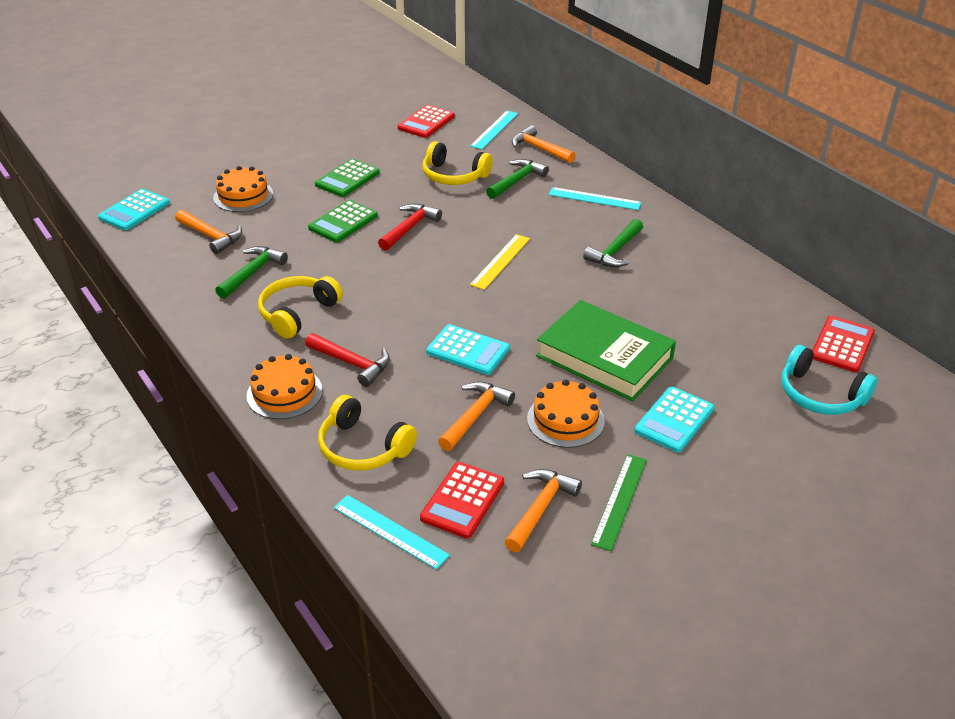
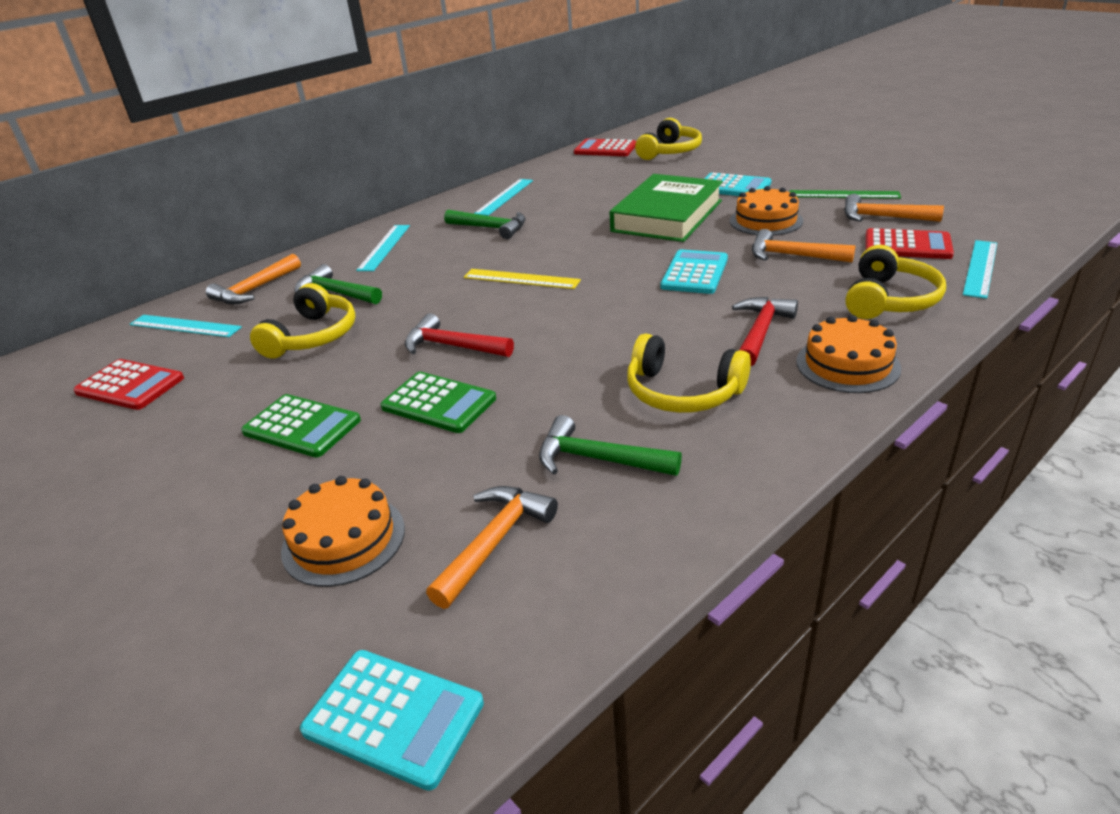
camera: 95 degrees left, 5 degrees down
(695, 263) = (505, 197): none -> turquoise ruler
(820, 395) = (670, 151): turquoise headphones -> yellow headphones

